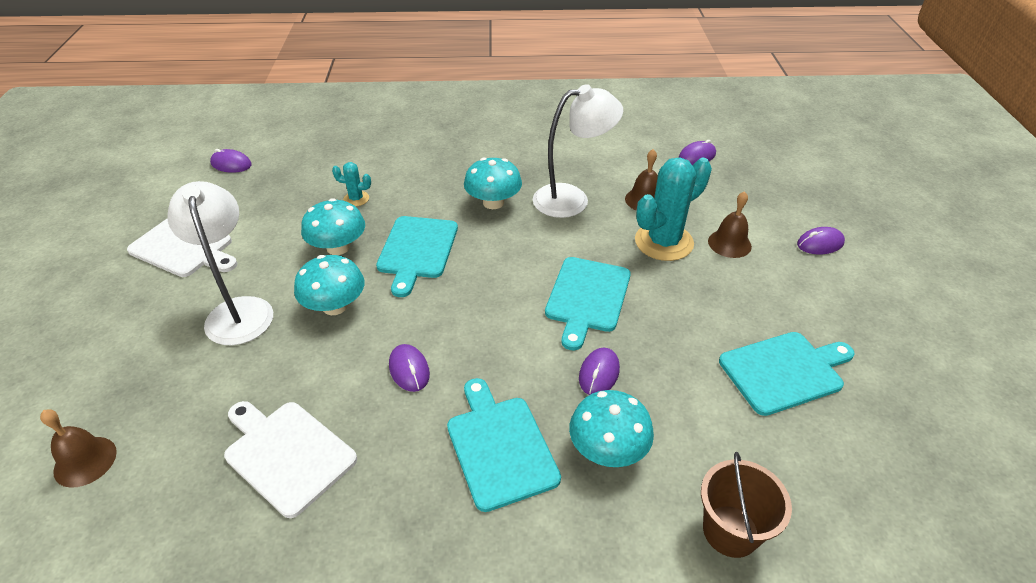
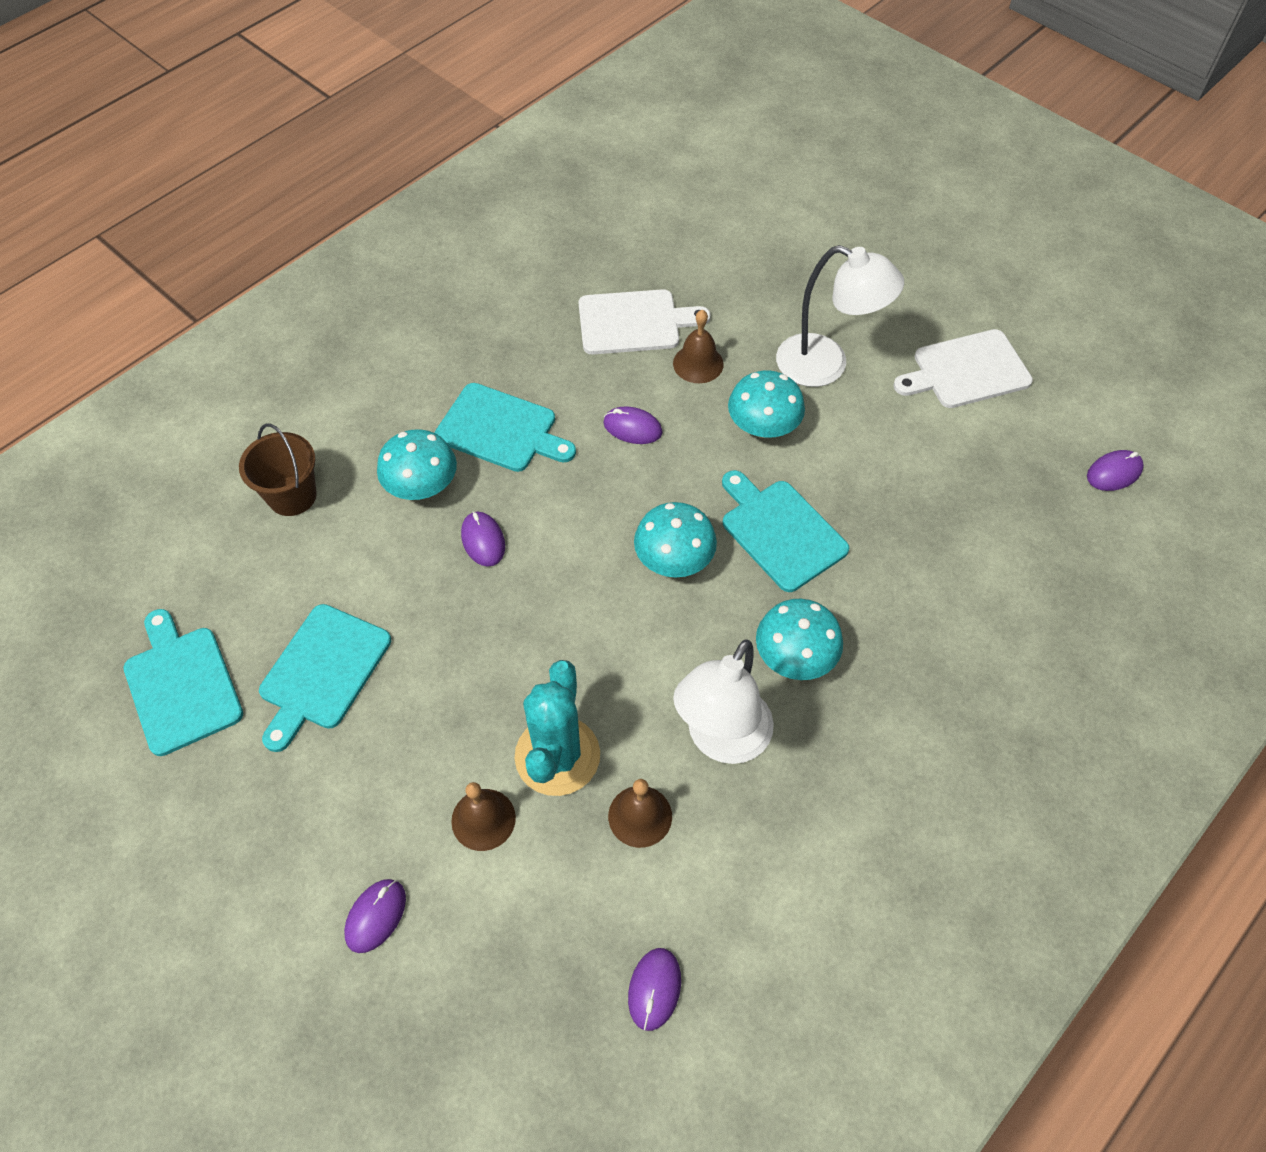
camera: 135 degrees right, 15 degrees up
(85, 461) = (743, 233): brown bell -> brown bell (698, 363)
(338, 247) = (850, 475): turquoise mushroom -> turquoise mushroom (674, 559)
(356, 199) = (928, 539): turquoise cactus -> none
(587, 298) = (566, 610): turquoise cutting board -> turquoise cutting board (181, 685)

